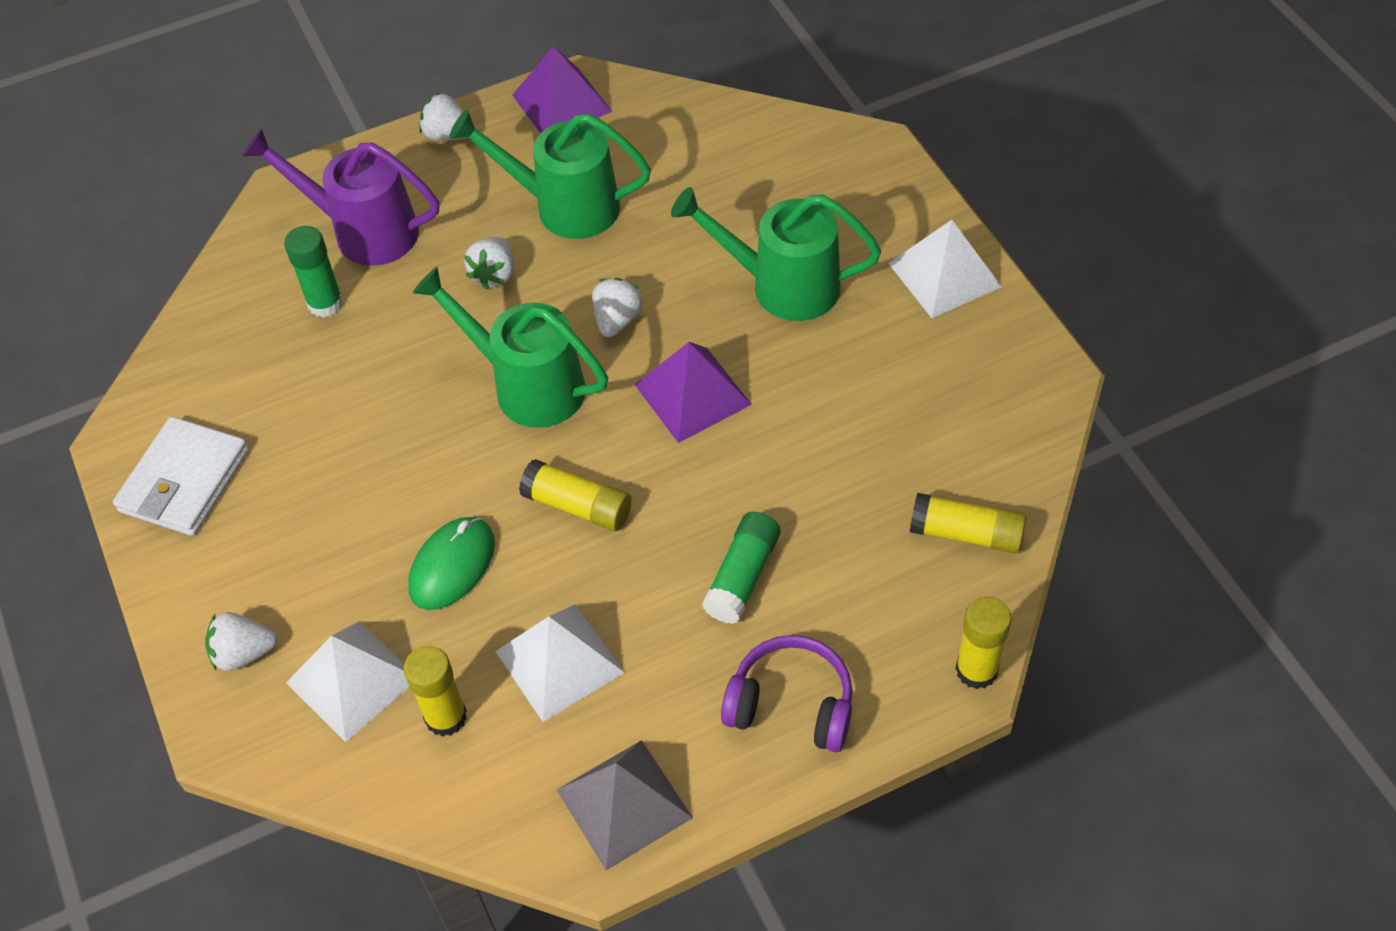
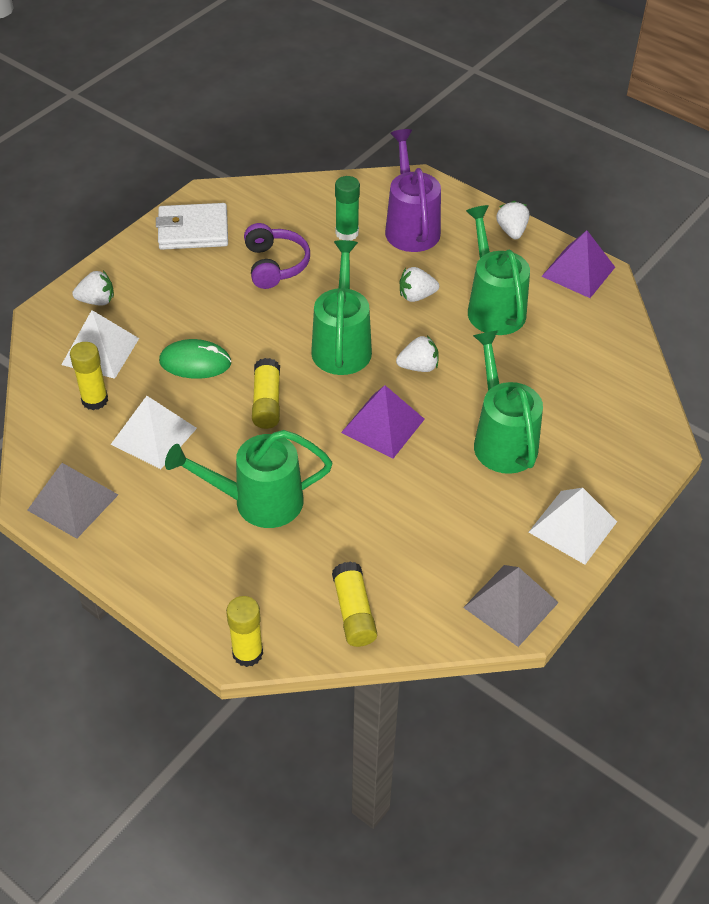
camera: 60 degrees right, 5 degrees down
(243, 653) = (97, 301): white strawberry -> white strawberry turned 120 degrees clockwise
(742, 576) = (257, 502): green glue stick -> green watering can
(791, 704) = (175, 560): purple headphones -> purple headphones (275, 265)
(1025, 376) = (511, 605): none -> grey pyramid

